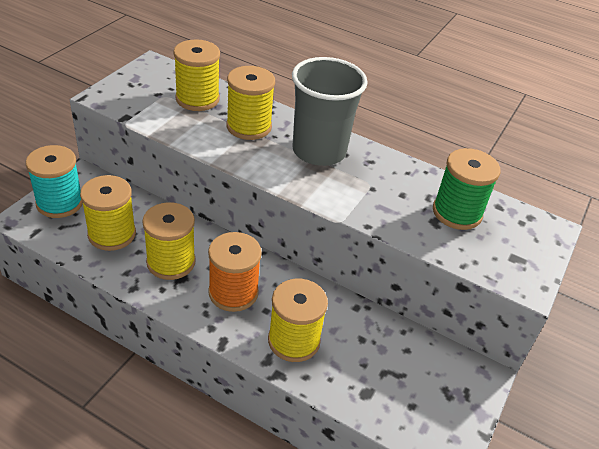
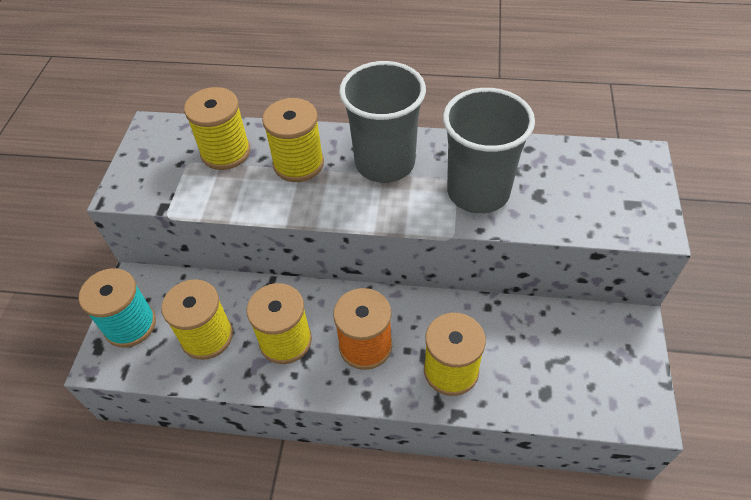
camera: 15 degrees left, 10 degrees up
(384, 199) = (478, 192): none -> grey cup
(457, 213) = (552, 177): green spool -> none

